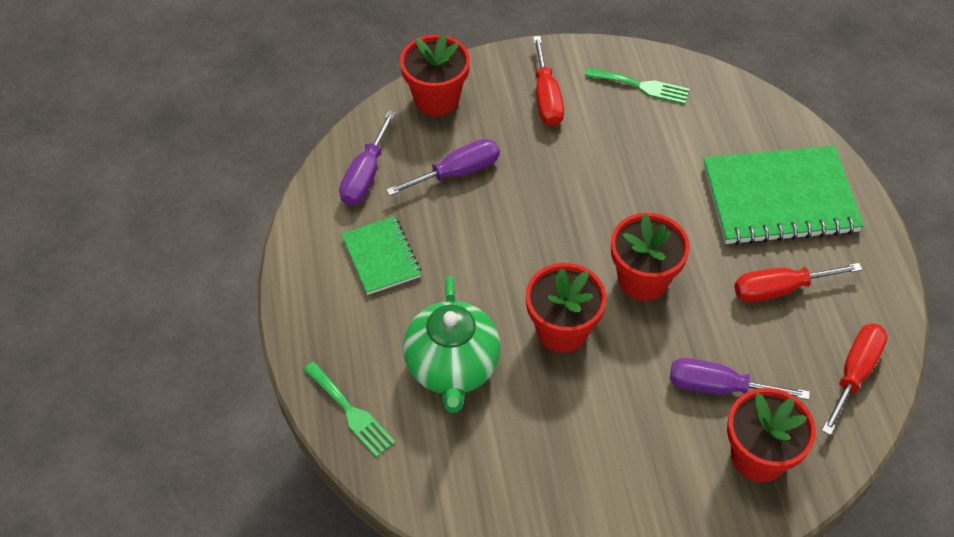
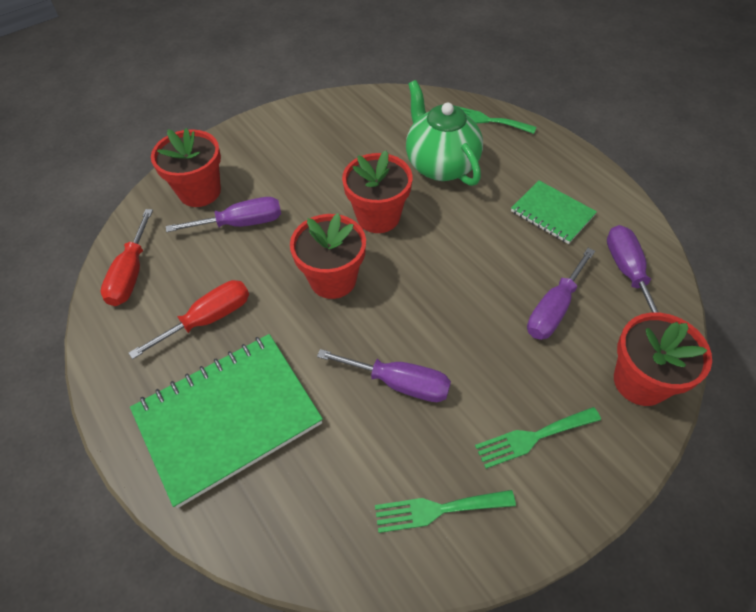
camera: 155 degrees right, 0 degrees up
(546, 98) = (532, 437): red screwdriver -> green fork
(626, 169) = (399, 383): none -> purple screwdriver

